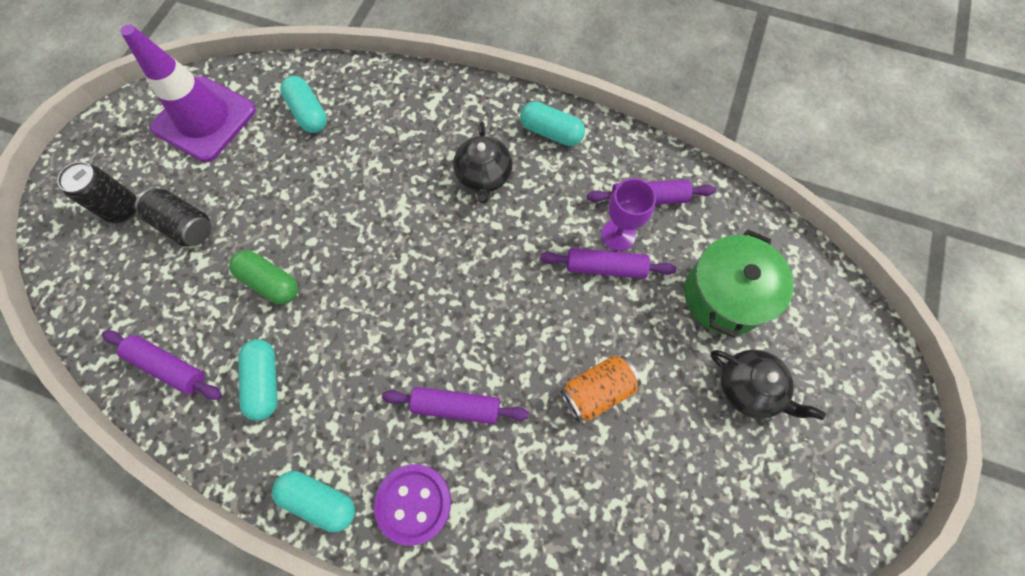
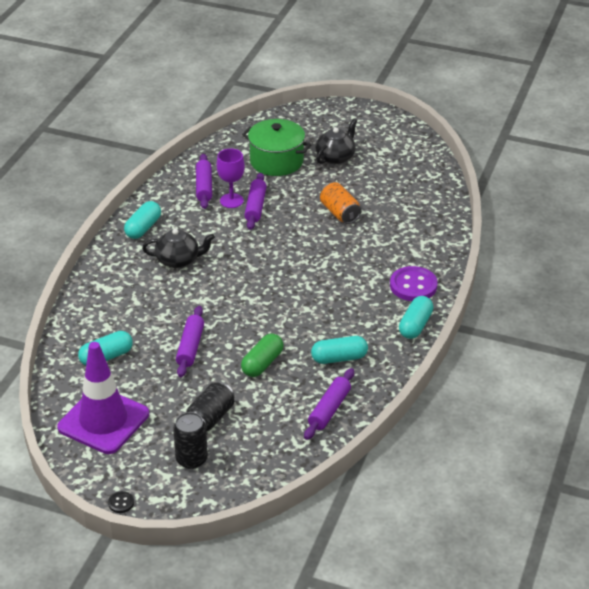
camera: 90 degrees left, 30 degrees down
(77, 145) = (121, 503): none -> black button
(456, 406) = (352, 270): purple rolling pin -> purple rolling pin (190, 347)

